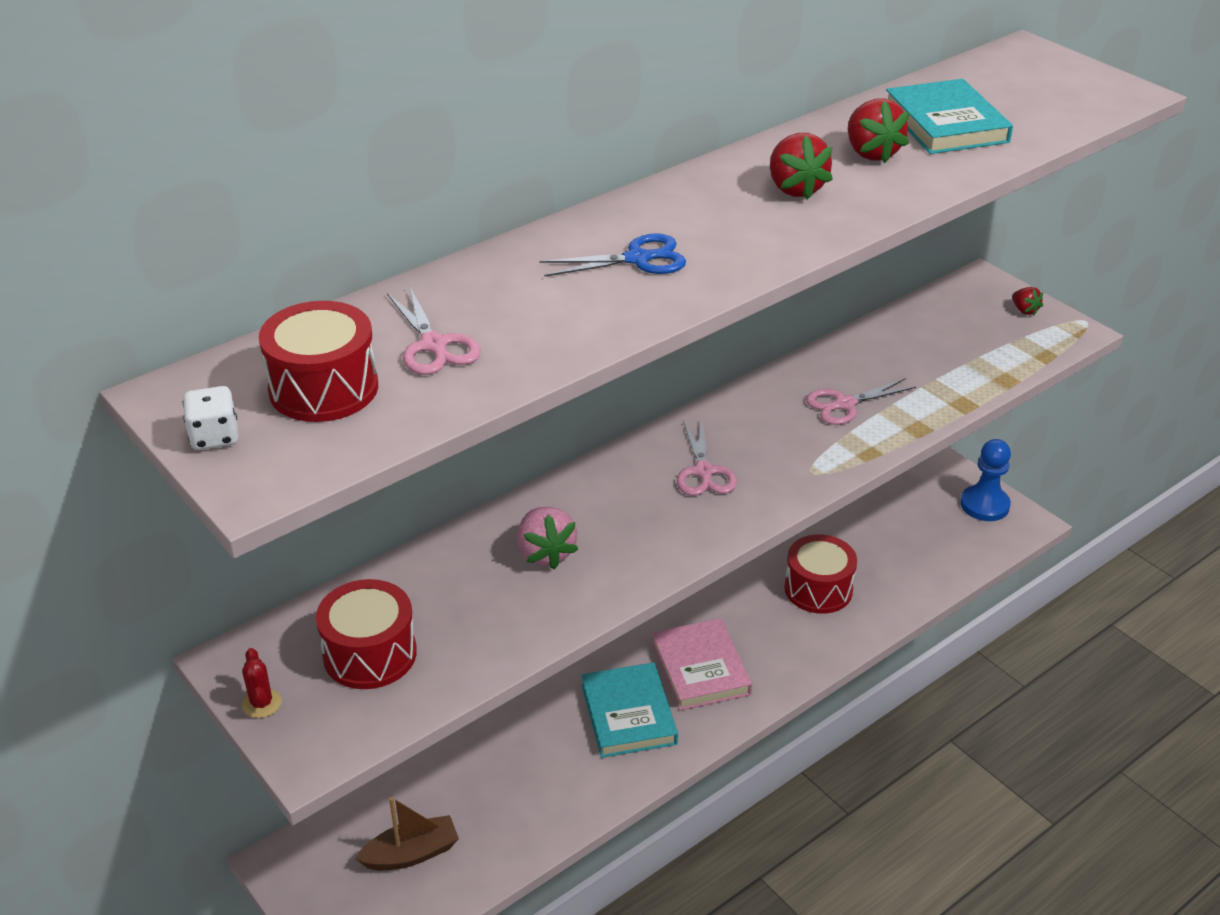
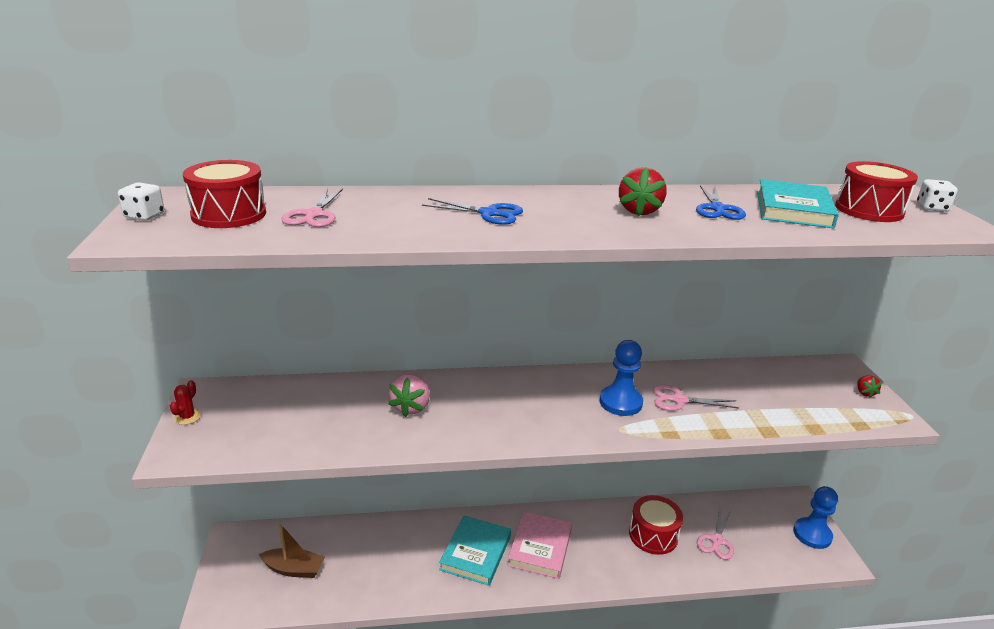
camera: 30 degrees right, 10 degrees down
(370, 654) = (264, 417): red drum -> red drum (868, 210)
(703, 472) = (548, 402): pink scissors -> pink scissors (716, 541)
(784, 436) = (620, 402): none -> blue pawn
(871, 153) = (717, 209): red strawberry -> blue scissors
(1072, 70) = (932, 208): none -> white dice

